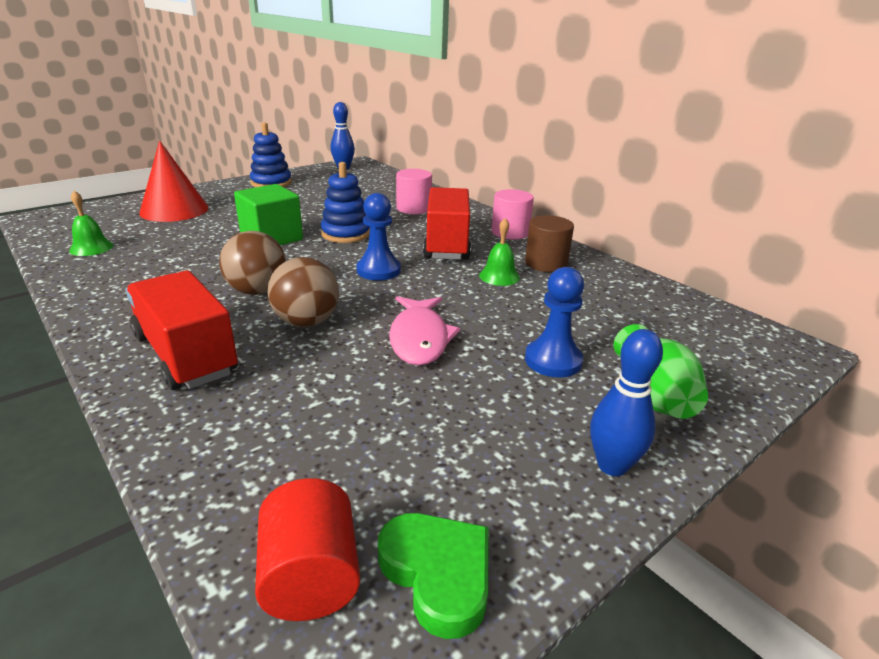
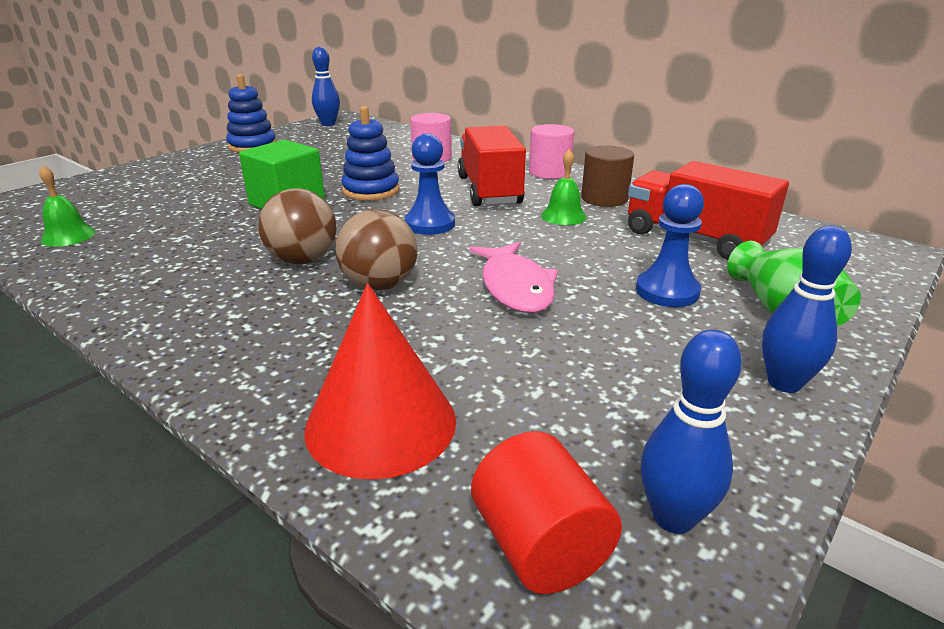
camera: 10 degrees left, 0 degrees up
(174, 210) = (150, 185): red cone -> red cone (381, 423)
(186, 355) = (257, 337): red truck -> red truck (694, 238)
(438, 574) = (673, 517): green heart -> blue bowling pin

